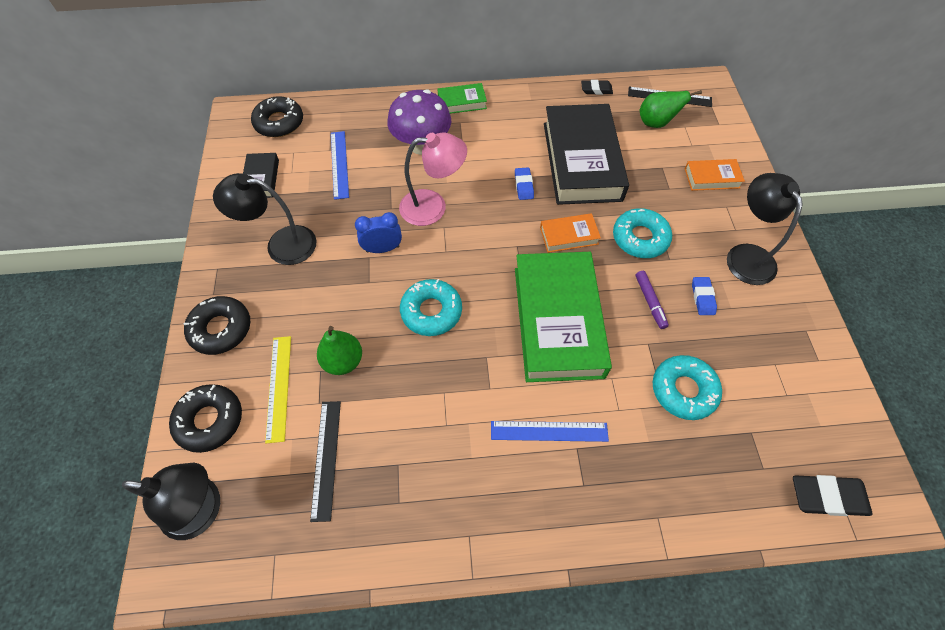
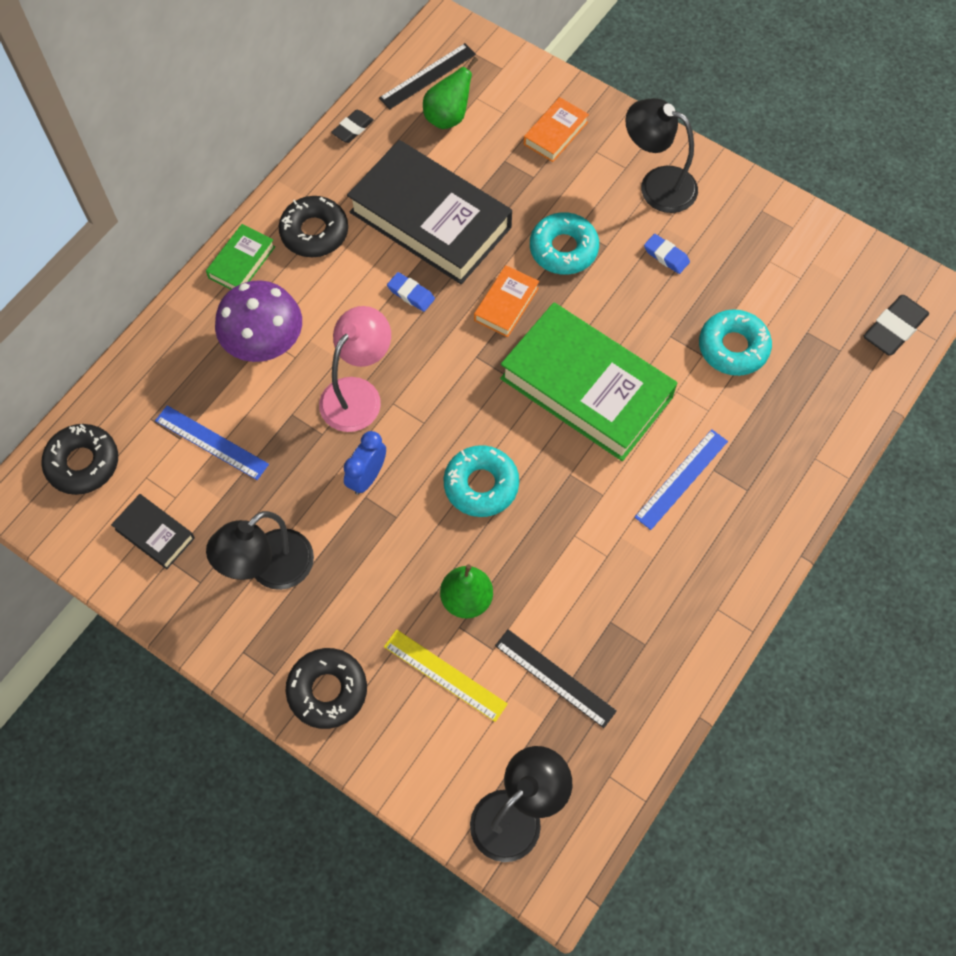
camera: 50 degrees left, 5 degrees up
(210, 420) = (427, 759): black donut -> black donut (314, 232)
(650, 302) = (633, 299): purple marker -> none

